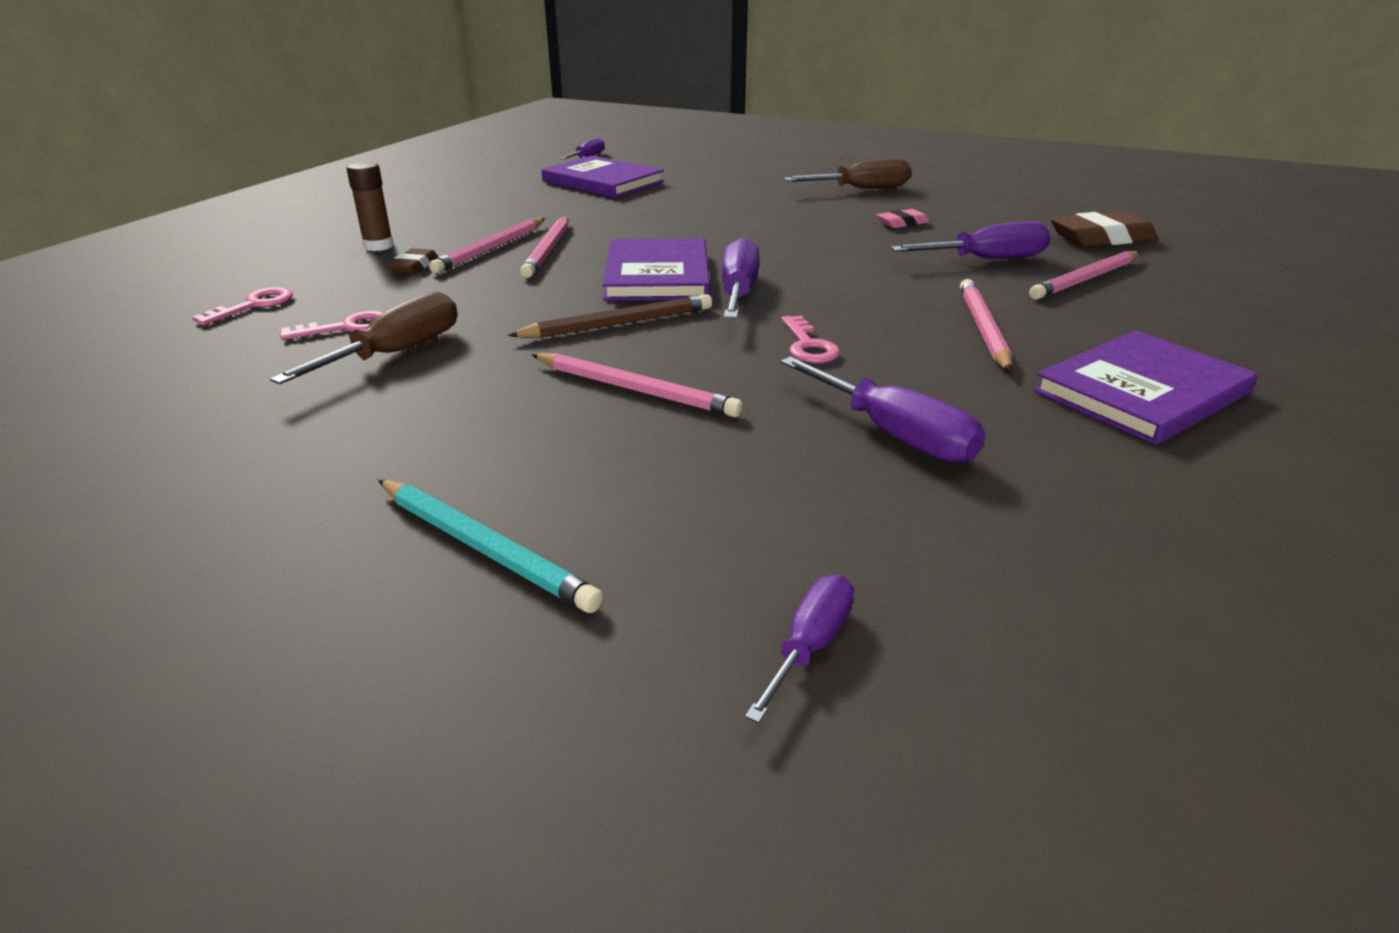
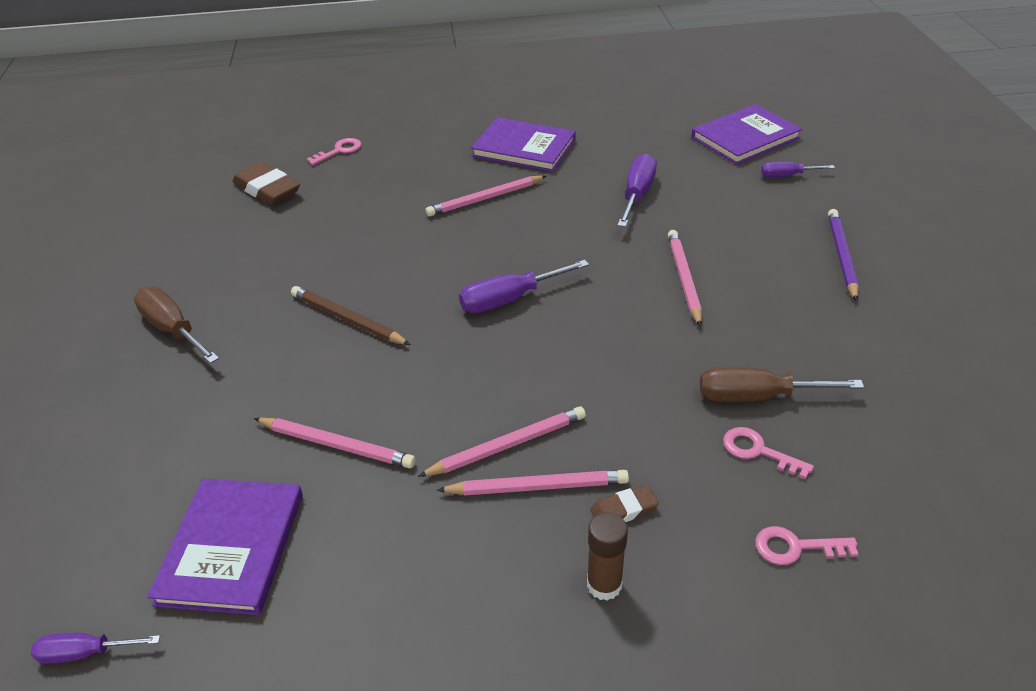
camera: 120 degrees left, 10 degrees up
(484, 548) = (841, 256): turquoise pencil -> purple pencil
(618, 324) = (613, 326): brown pencil -> brown pencil (348, 319)
(657, 275) = (512, 350): purple book -> purple book (745, 138)
(808, 346) = (568, 245): pink key -> pink key (339, 151)
(902, 223) = (282, 277): pink eraser -> none
(987, 260) = (353, 221): purple screwdriver -> none
(1085, 279) = (367, 182): pink pencil -> pink pencil (336, 445)

